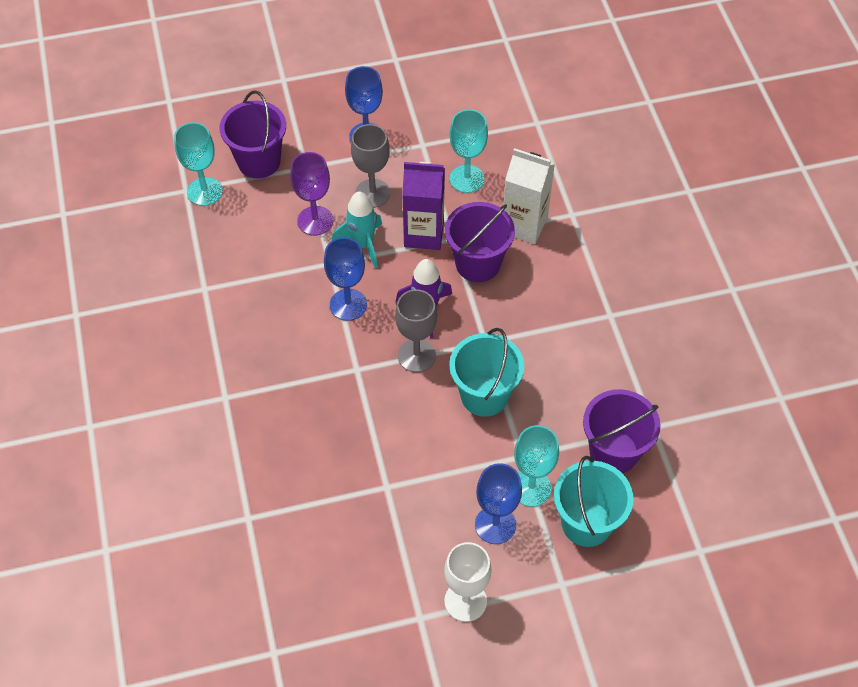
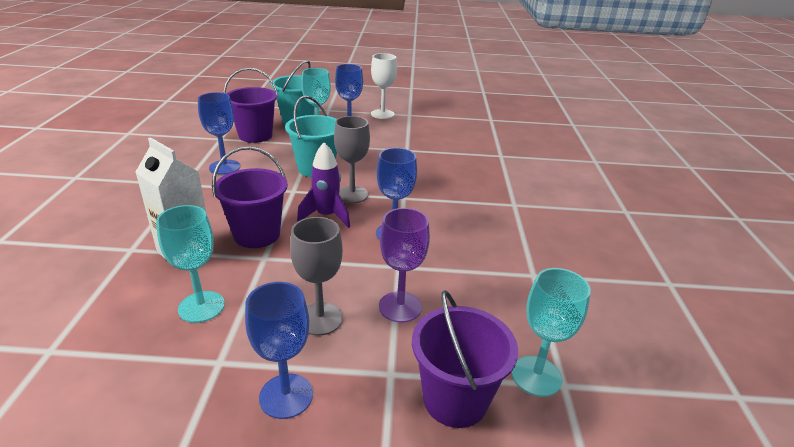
camera: 165 degrees left, 25 degrees down
(362, 244) = (357, 273): turquoise rocket -> none
(424, 234) = (289, 267): purple carton -> none
(593, 361) = (224, 167): none -> blue goblet

